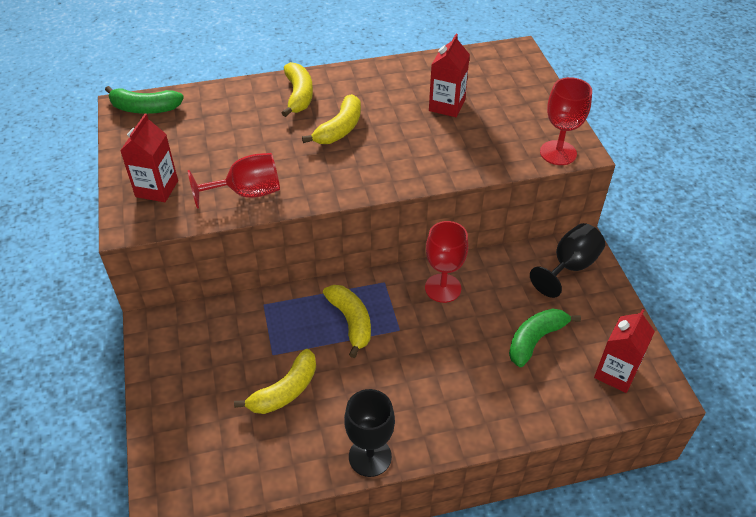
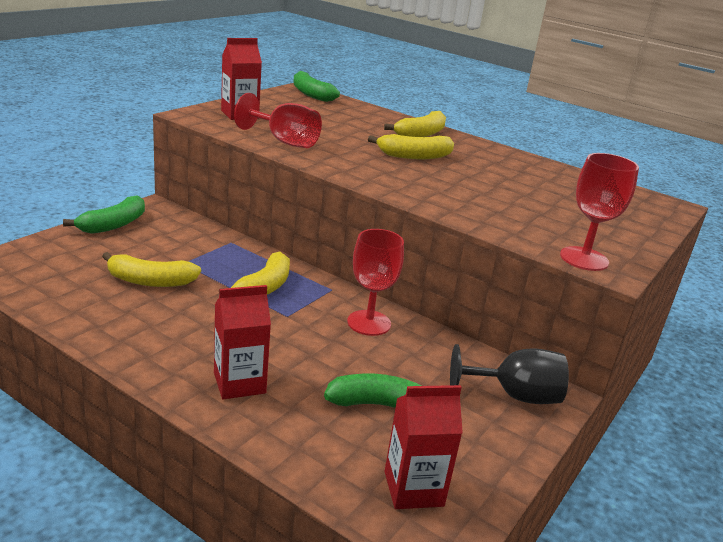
camera: 45 degrees right, 20 degrees down
(163, 372) = (114, 225): none -> green banana
(370, 456) = (118, 349): black goblet -> none
(446, 106) = (530, 190): red carton -> red carton (239, 383)

